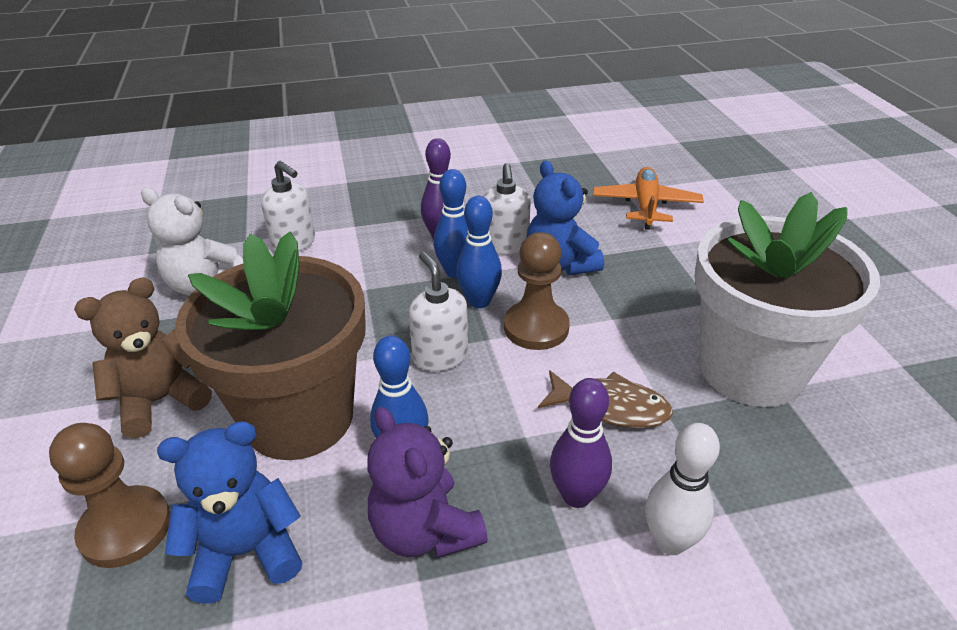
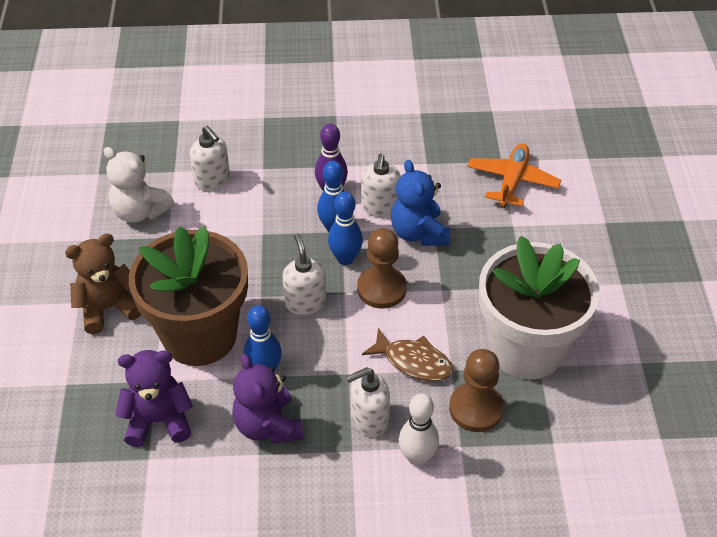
camera: 10 degrees right, 10 degrees up
(125, 528) = (87, 394): brown pawn -> brown pawn (476, 409)
(246, 552) = (158, 420): blue teddy bear -> purple teddy bear
(576, 495) = (369, 419): purple bowling pin -> white soap dispenser

